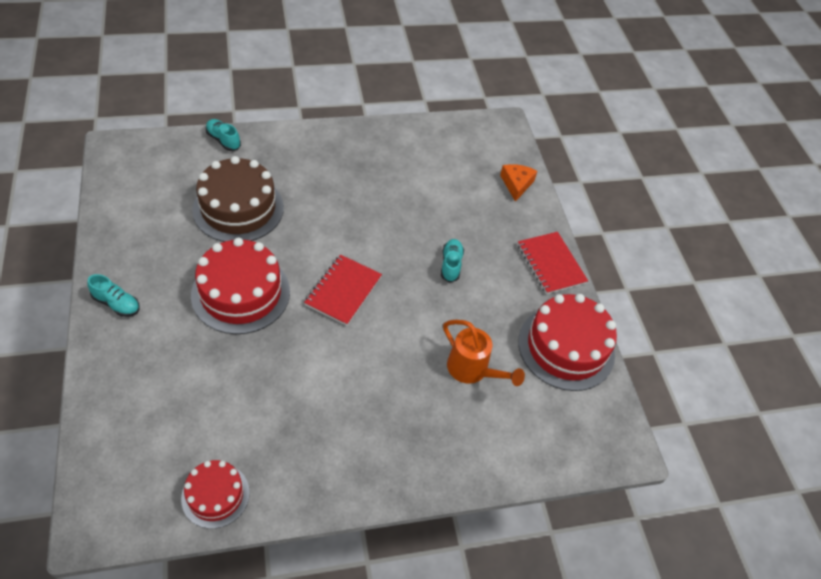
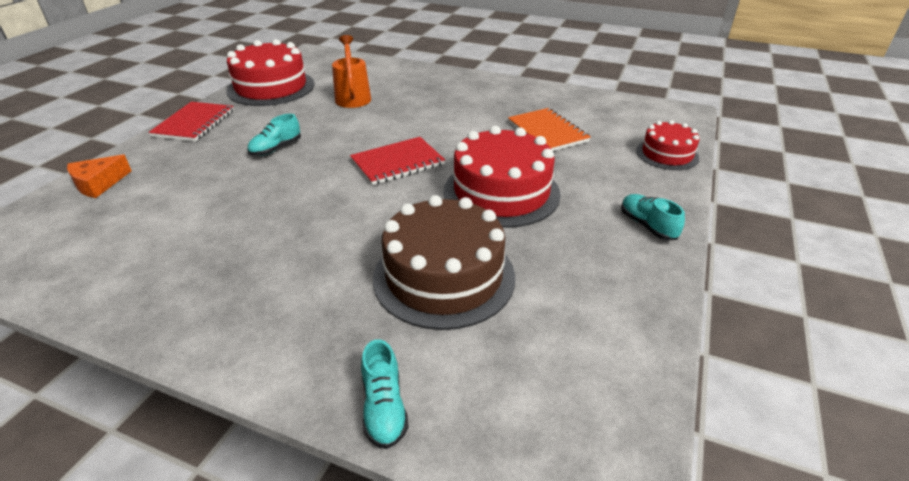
camera: 140 degrees left, 15 degrees down
(215, 495) = (589, 101): red cake -> red cake (667, 154)
(239, 400) = (547, 132): none -> orange notebook

